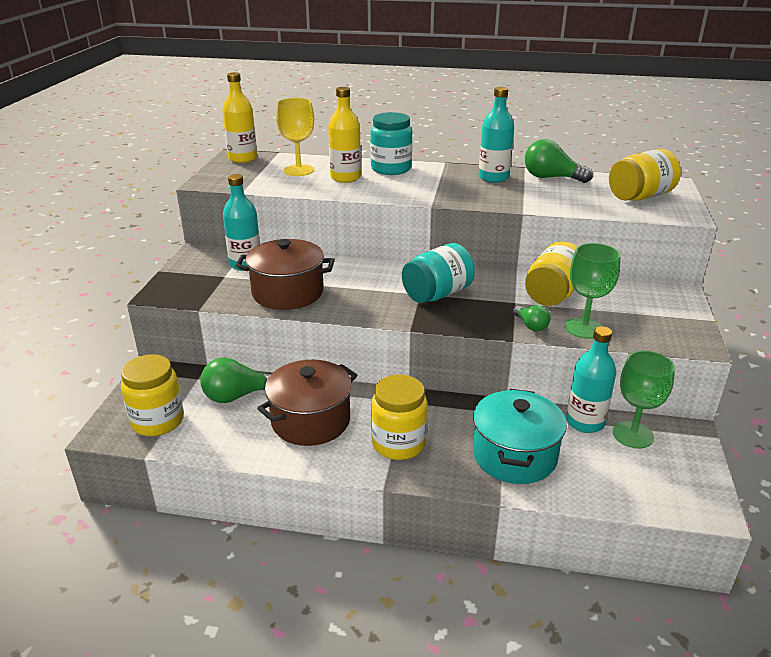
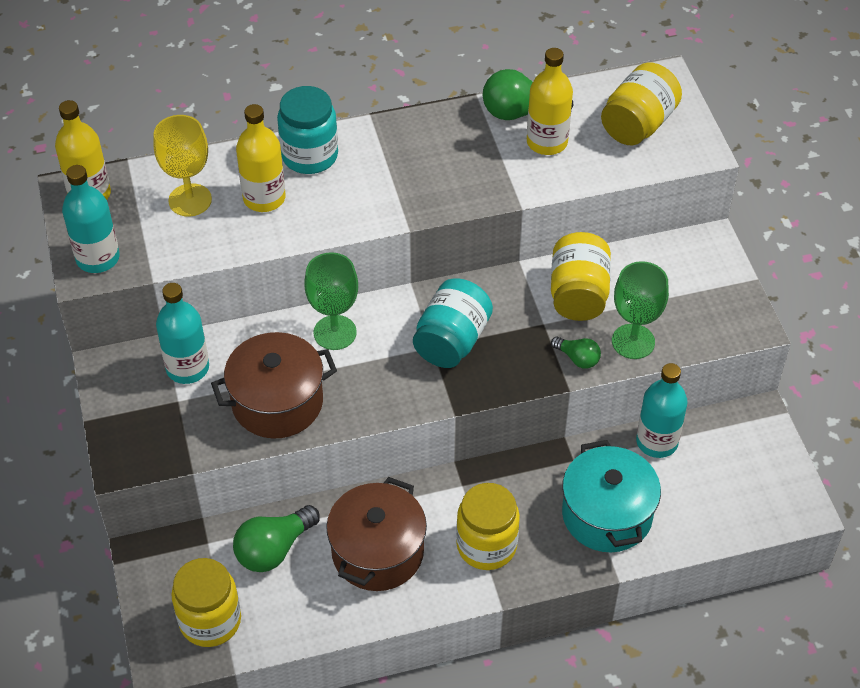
camera: 25 degrees left, 20 degrees up
(493, 177) = (450, 135): turquoise bottle -> turquoise bottle (98, 258)
(562, 191) = (547, 142): none -> yellow bottle
(633, 435) = (708, 441): green goblet -> green goblet (335, 332)

